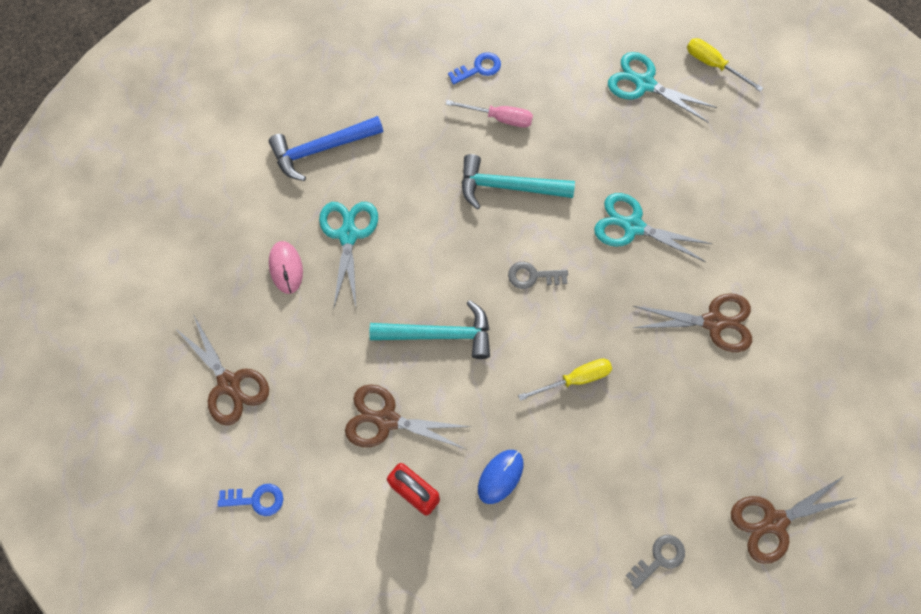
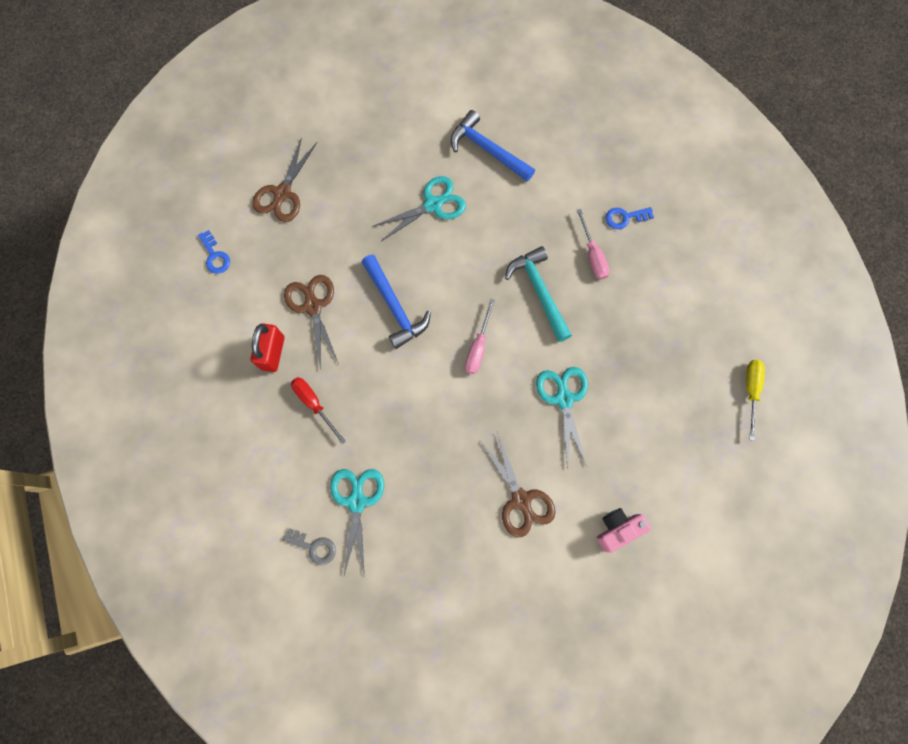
camera: 60 degrees right, 5 degrees up
(286, 268) = (384, 180): pink mouse -> none
(439, 334) = (394, 307): turquoise hammer -> blue hammer
(478, 68) = (625, 218): blue key -> blue key turned 135 degrees clockwise
(500, 476) = (314, 404): blue mouse -> red screwdriver
(533, 276) = (478, 347): grey key -> pink screwdriver
(575, 379) = (415, 419): yellow screwdriver -> none
(644, 84) = (695, 346): turquoise scissors -> turquoise scissors (357, 502)
(774, 522) = (386, 621): brown scissors -> none
(786, 251) = (617, 529): none -> pink camera

